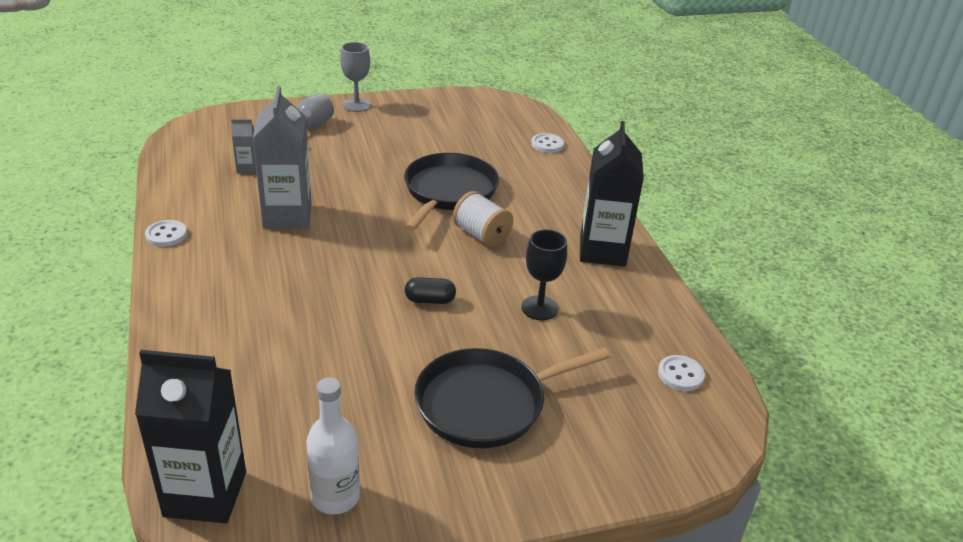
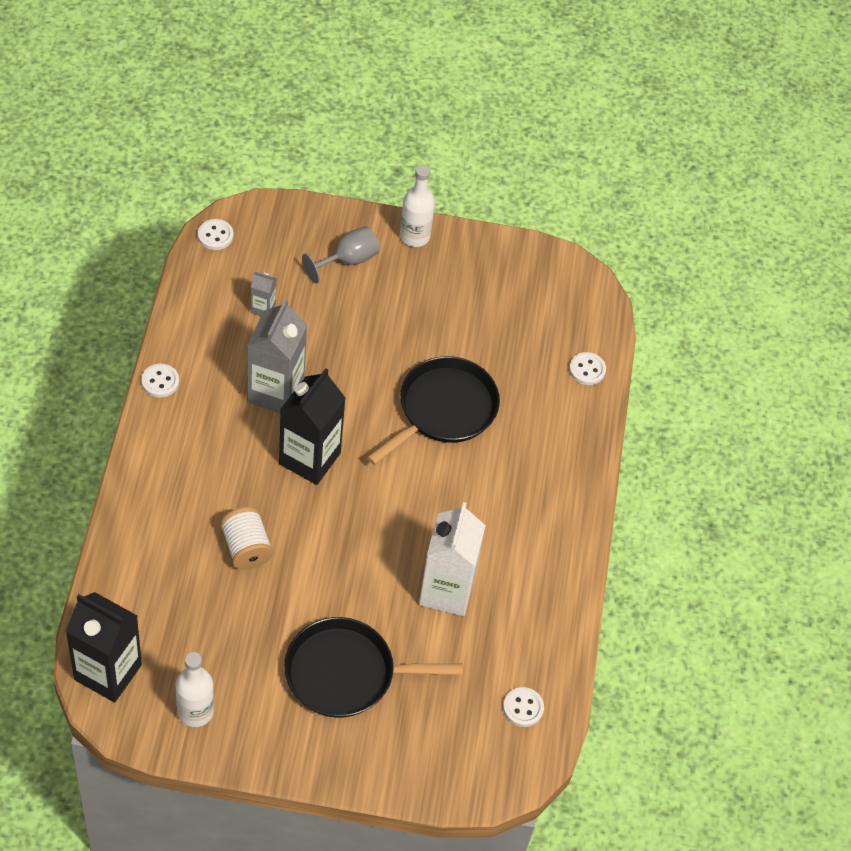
camera: 20 degrees right, 20 degrees up
(180, 137) = (215, 235): none -> white button
(356, 105) = (414, 236): grey goblet -> white bottle
(430, 300) = (355, 546): black capsule -> none
(481, 235) = (444, 481): white spool -> white spool (246, 548)
(539, 308) = (446, 591): black goblet -> white carton
(602, 251) = (547, 543): black carton -> black carton (309, 458)

